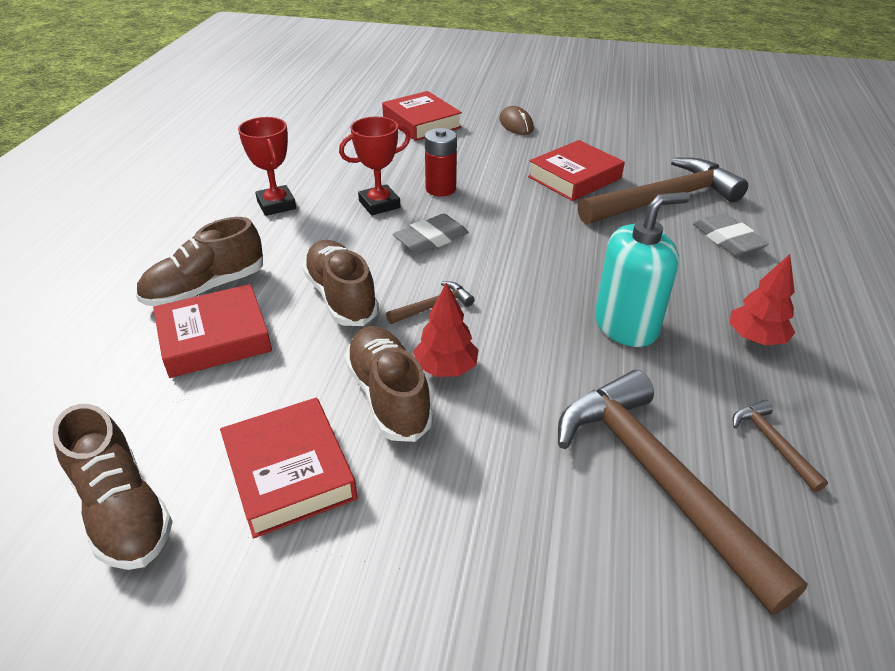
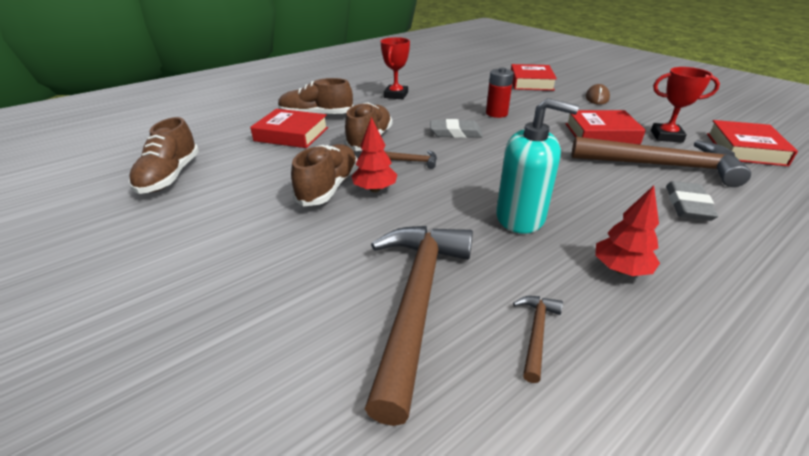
camera: 40 degrees right, 5 degrees down
(289, 472) = (242, 195): red book -> red book (745, 149)
(379, 204) = (449, 110): red trophy -> red trophy (666, 136)

